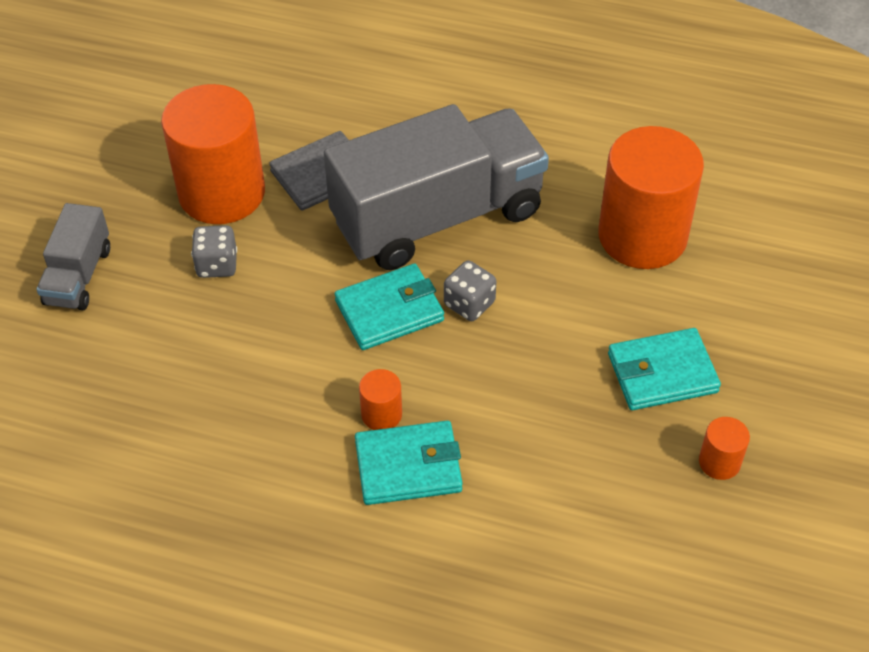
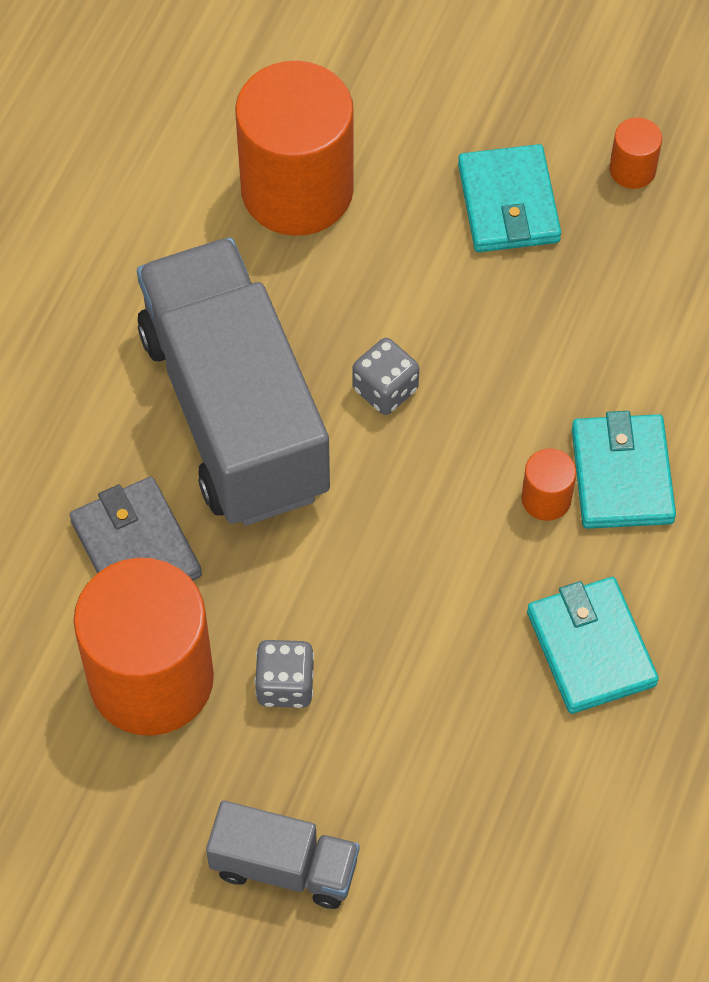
camera: 85 degrees left, 10 degrees up
(389, 311) = (387, 480): turquoise wallet -> turquoise wallet (591, 648)

